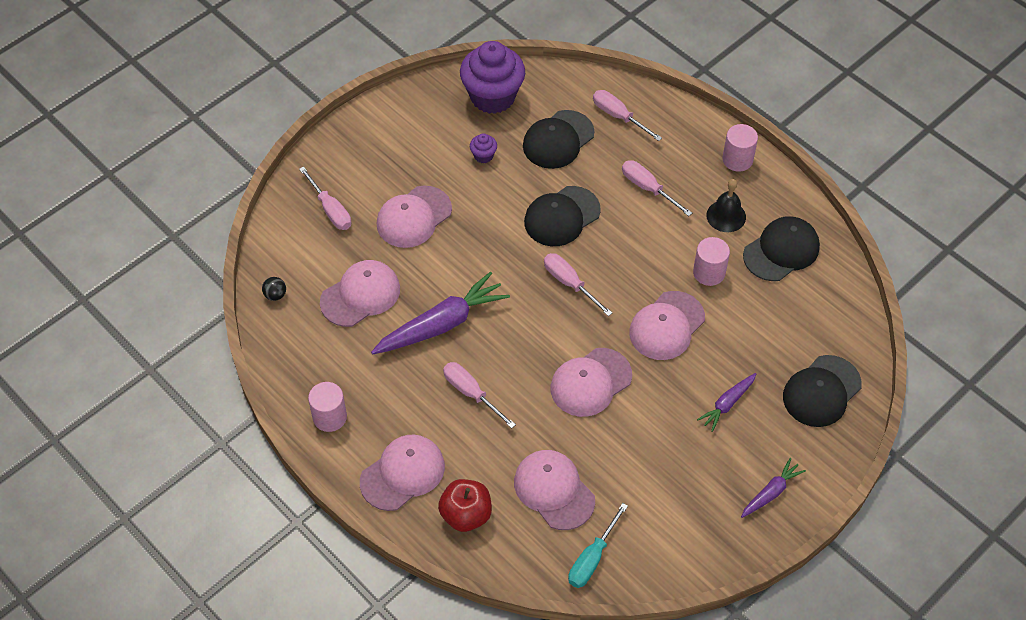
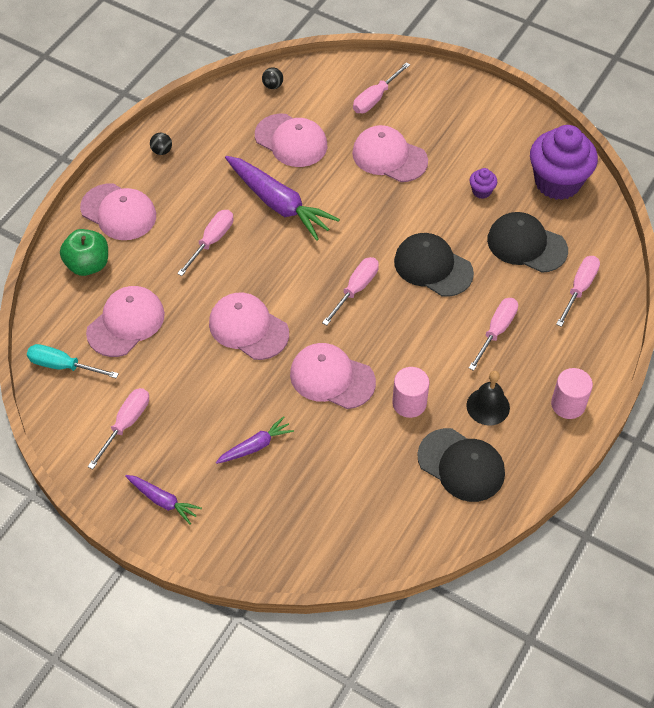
camera: 75 degrees right, 0 degrees up
(330, 417) = (162, 151): pink cylinder -> black ball
(466, 515) = (88, 265): red apple -> green apple
(677, 510) = (126, 424): none -> pink screwdriver
(727, 404) = (255, 446): purple carrot -> purple carrot turned 120 degrees clockwise
(821, 391) = (294, 530): black cap -> none

